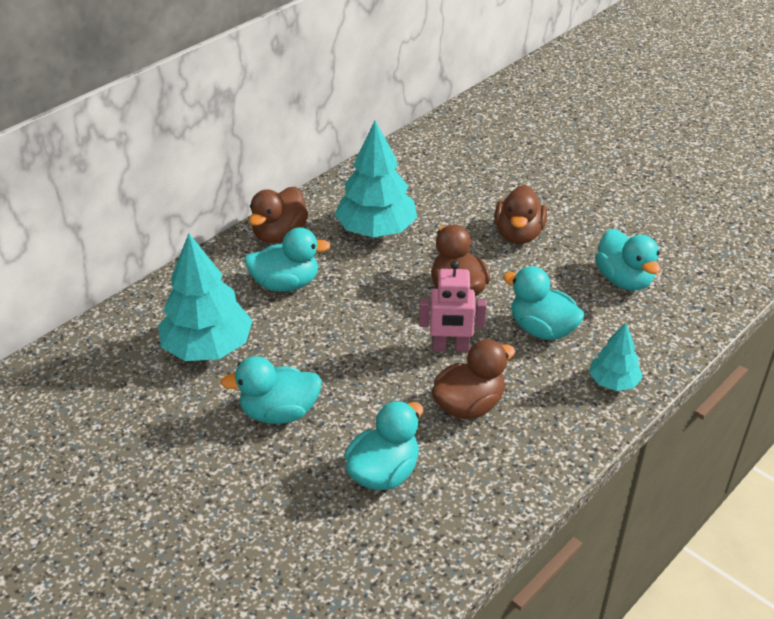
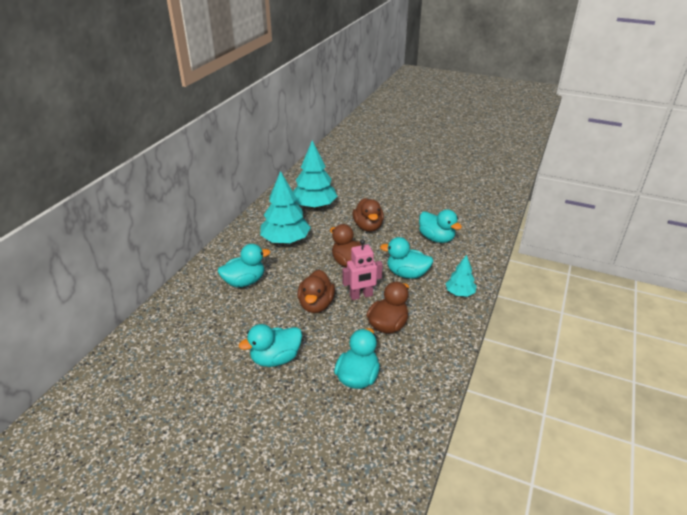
camera: 20 degrees left, 5 degrees down
(208, 347) = (211, 331): turquoise tree -> turquoise tree (314, 206)
(279, 234) = (227, 254): brown duck -> brown duck (316, 305)

